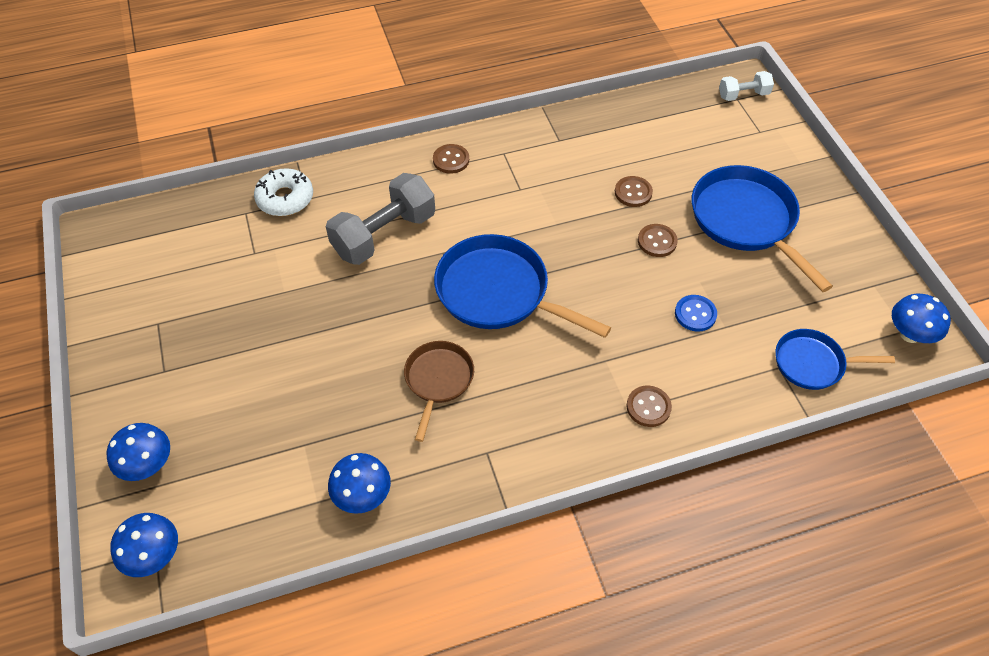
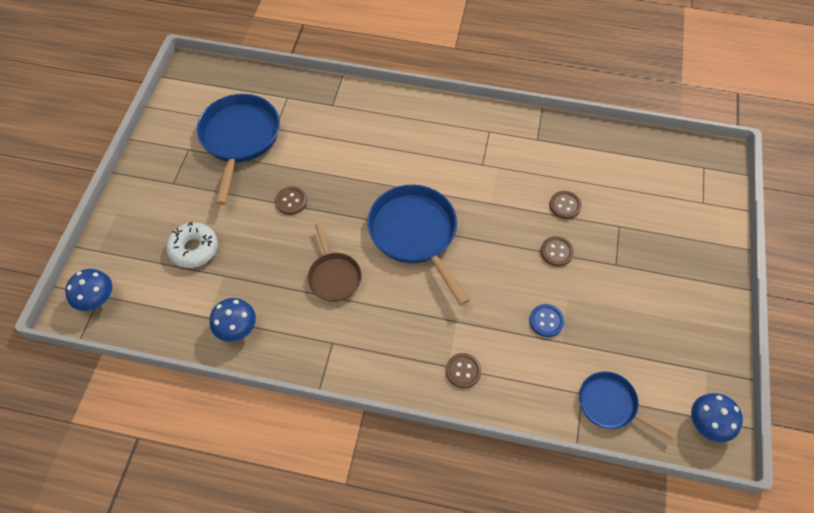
camera: 30 degrees right, 5 degrees up
(148, 465) = (128, 240): blue mushroom -> none
(285, 198) = (318, 98): white donut -> white donut (194, 249)
(384, 235) = (366, 155): grey dumbbell -> none
(438, 380) = (334, 276): brown pan -> brown pan turned 120 degrees clockwise
(451, 160) = (447, 120): brown button -> brown button (291, 201)
(743, 95) = (711, 166): white dumbbell -> none
(746, 221) = (639, 269): blue pan -> blue pan (239, 138)

